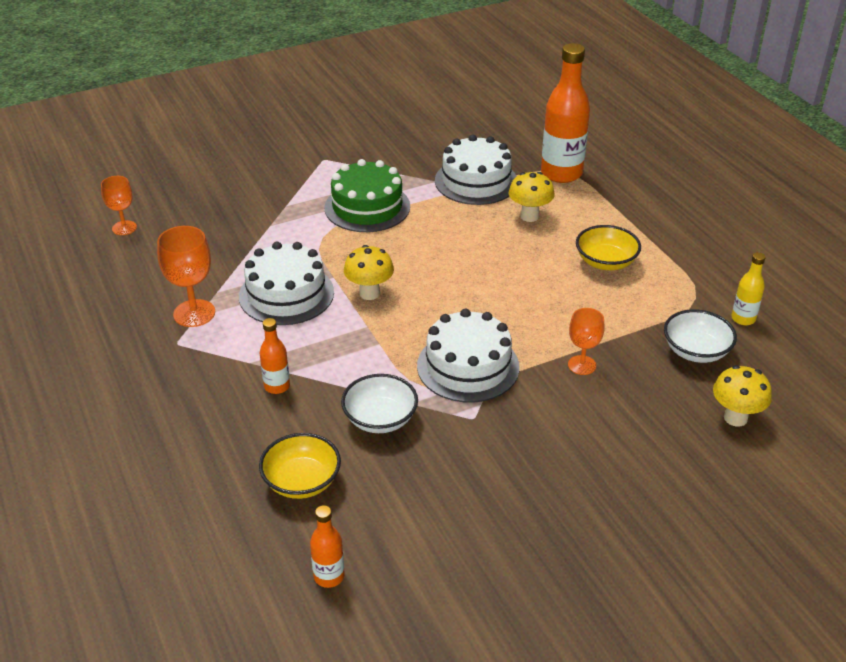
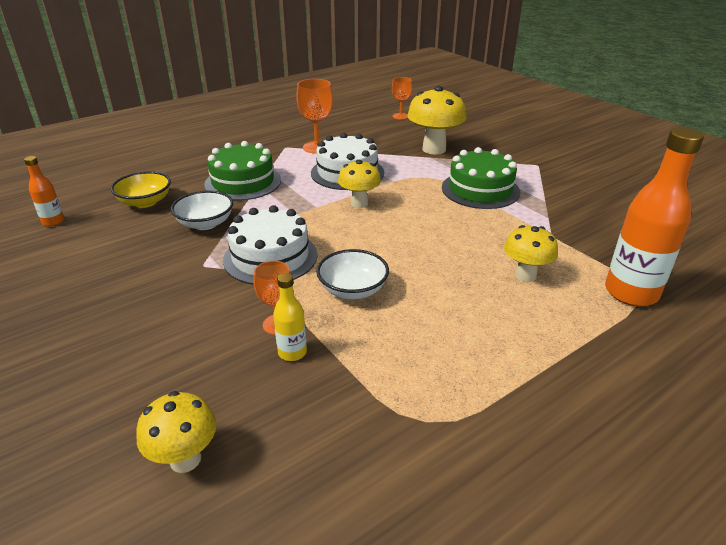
camera: 80 degrees right, 5 degrees down
(249, 219) = (434, 149): none -> yellow mushroom
(277, 386) = (243, 182): orange bottle -> green cake
(476, 181) = (566, 238): white cake -> none
(605, 262) = (467, 335): yellow bowl -> none
(696, 351) = (313, 420): white bowl -> white bowl (353, 290)
(743, 319) = (394, 476): yellow bottle -> yellow bottle (292, 352)

